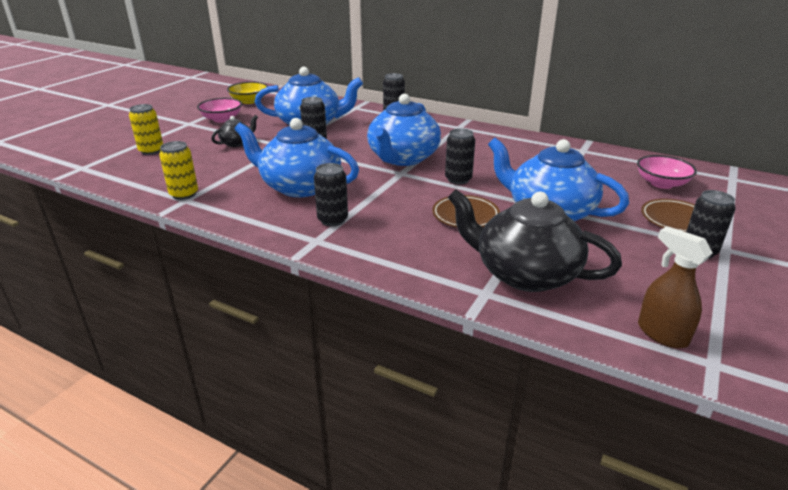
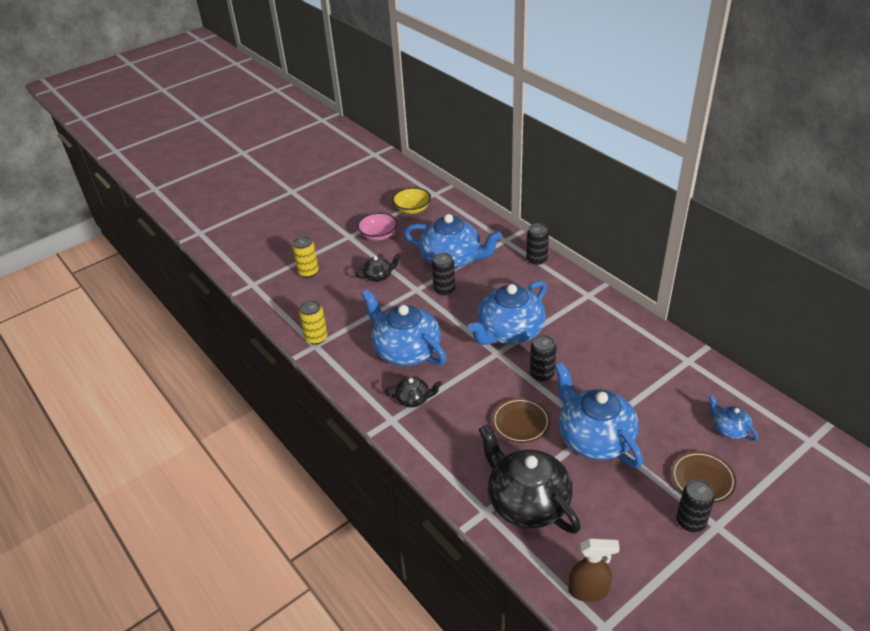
camera: 25 degrees right, 10 degrees up
(332, 220) = (413, 399): black can -> black teapot
(661, 183) = (729, 429): pink bowl -> blue teapot
(661, 334) = (588, 591): brown spray bottle -> brown spray bottle turned 105 degrees clockwise

